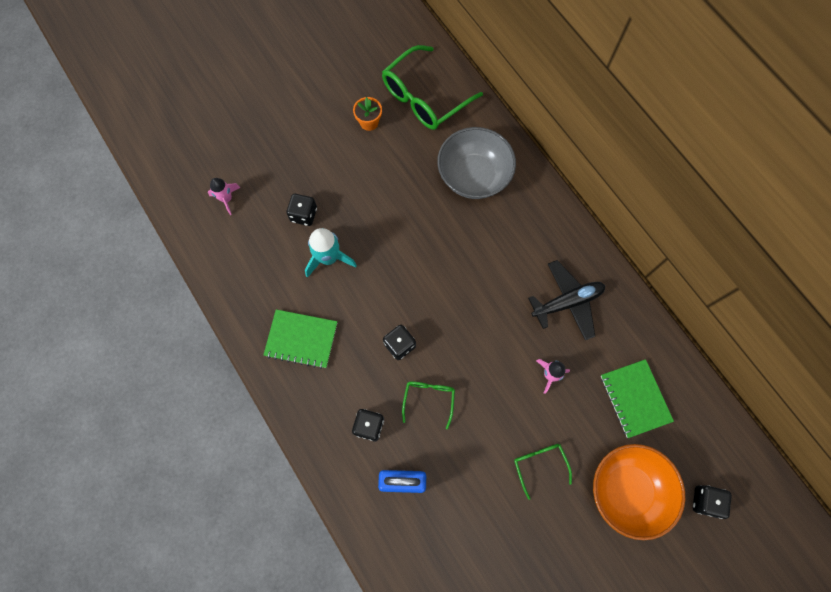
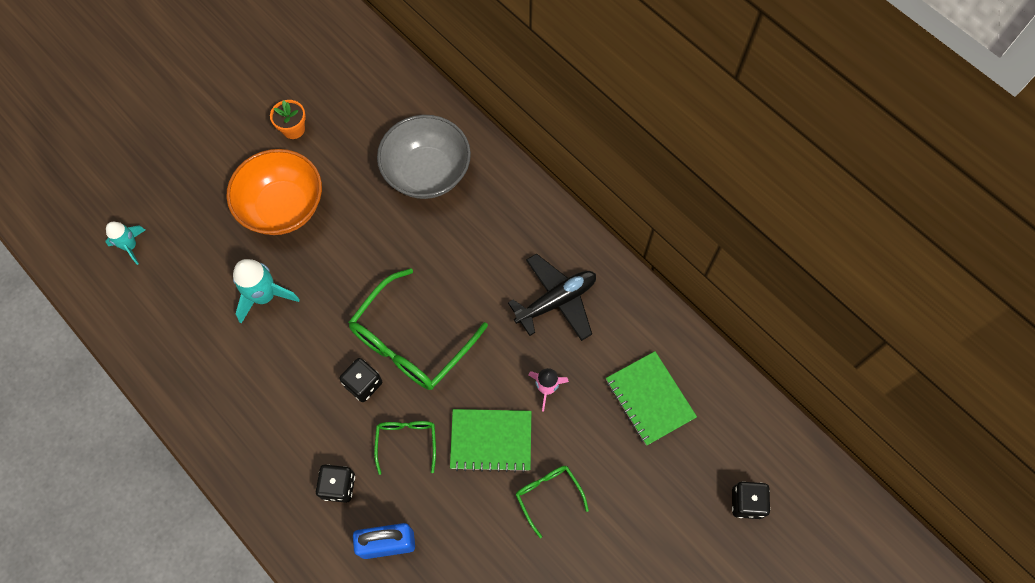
camera: 10 degrees left, 5 degrees down
(227, 199) = (130, 246): pink rocket -> turquoise rocket
(301, 339) = (243, 397): green notebook -> green notebook (491, 440)
(304, 214) = (228, 250): black dice -> none
(424, 98) = (356, 91): green glasses -> green glasses (410, 342)
(627, 490) = (654, 506): orange bowl -> orange bowl (283, 207)

